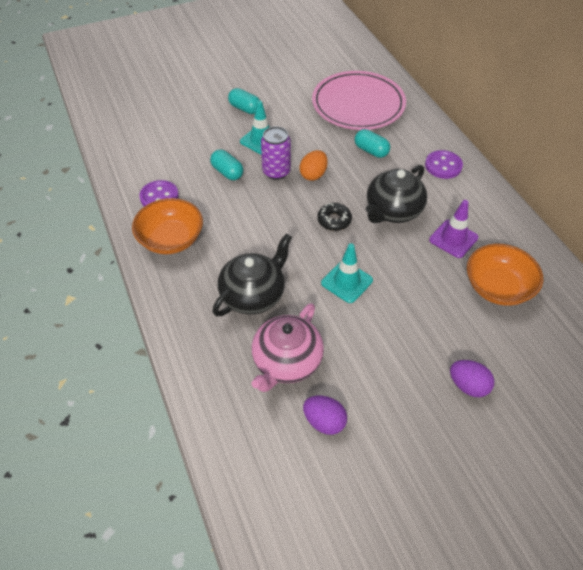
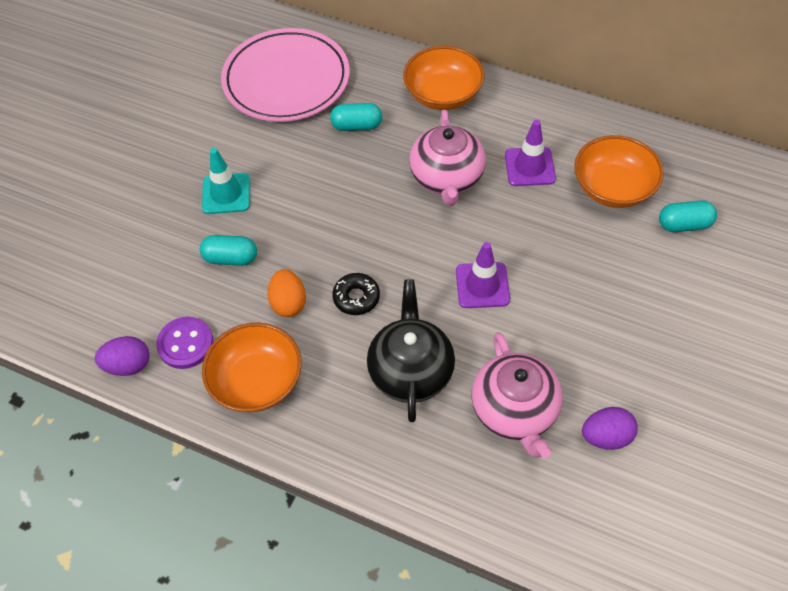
camera: 40 degrees left, 5 degrees up
(245, 108) = (163, 168): turquoise capsule -> turquoise capsule (684, 224)
(276, 172) = (284, 219): purple can -> none
(313, 175) = (327, 194): orange egg -> orange egg (288, 303)
(334, 220) = (402, 230): black donut -> black donut (356, 297)
(347, 282) = (482, 285): turquoise traffic cone -> purple traffic cone
(393, 211) = (447, 178): black teapot -> pink teapot
(443, 166) = (443, 94): purple button -> orange bowl
(468, 386) = (681, 301): purple egg -> purple egg (128, 365)

